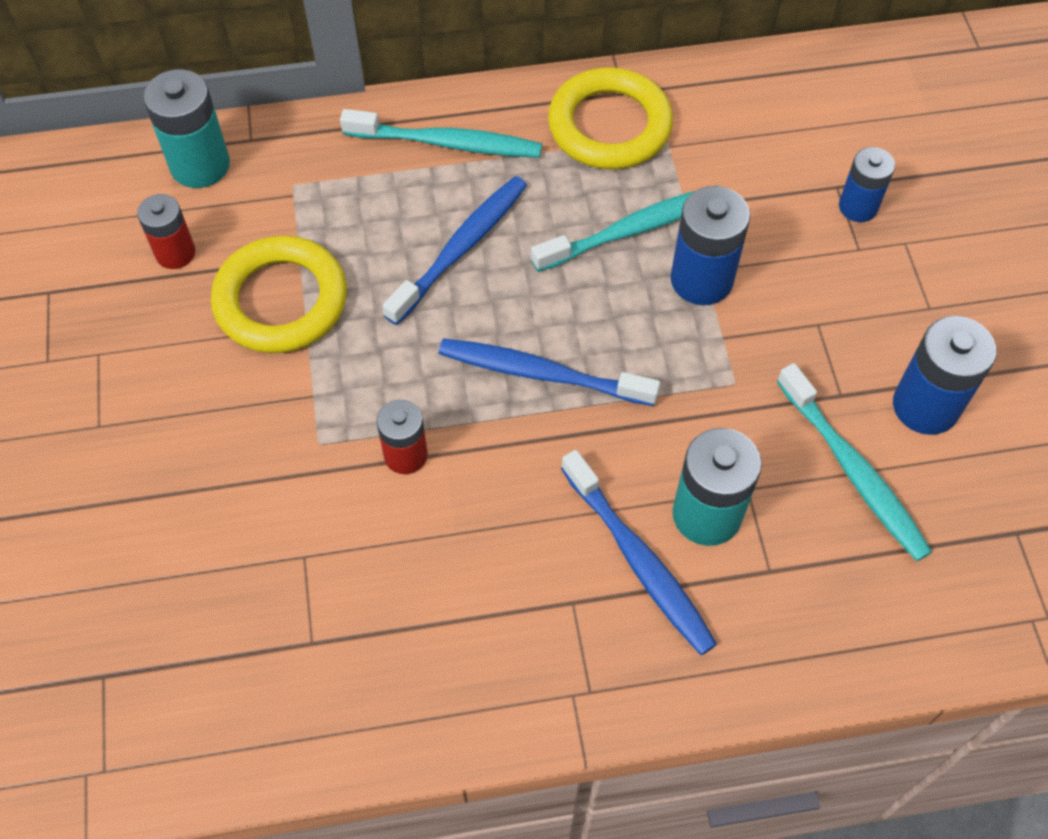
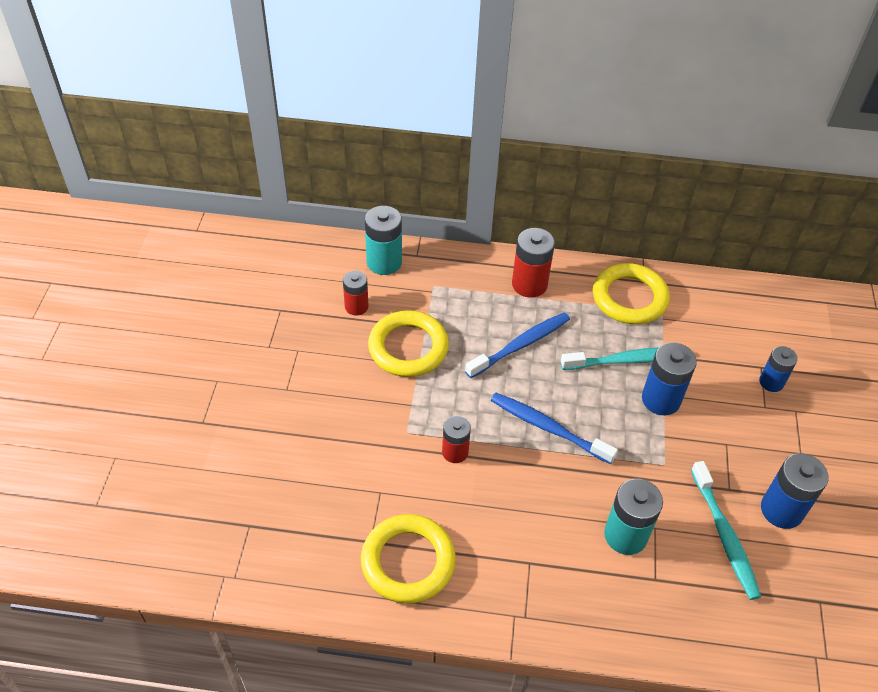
camera: 15 degrees right, 10 degrees down
(381, 658) = (408, 561): none -> yellow ring
(447, 143) = (529, 284): turquoise toothbrush -> red battery
(639, 560) = (576, 550): blue toothbrush -> none

